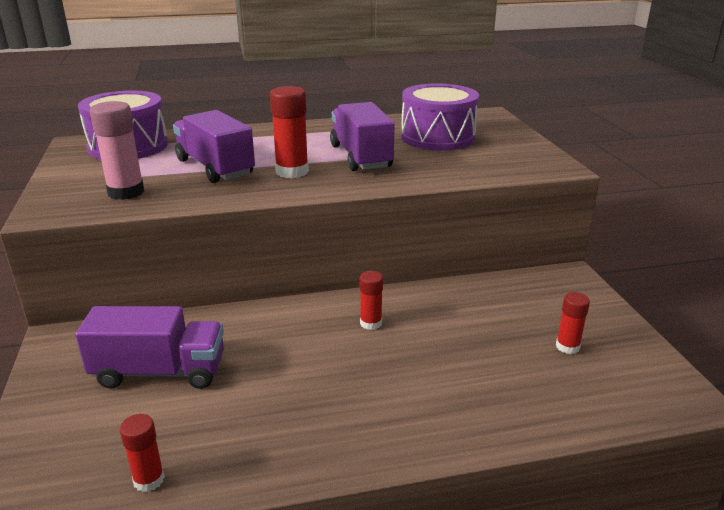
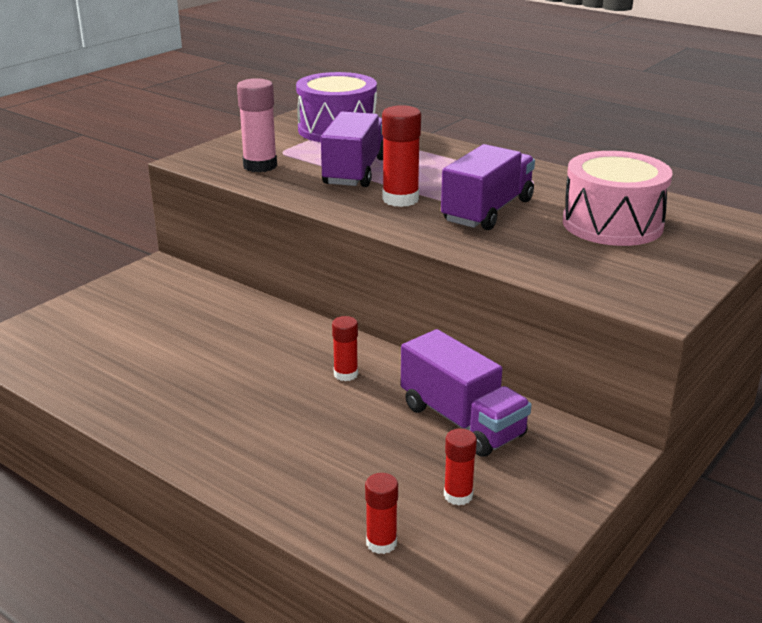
camera: 50 degrees right, 0 degrees up
(149, 480) = (61, 374): red glue stick -> red glue stick (381, 543)
(160, 372) = (168, 320): purple truck -> purple truck (462, 421)
(437, 137) = (612, 224): purple drum -> pink drum

